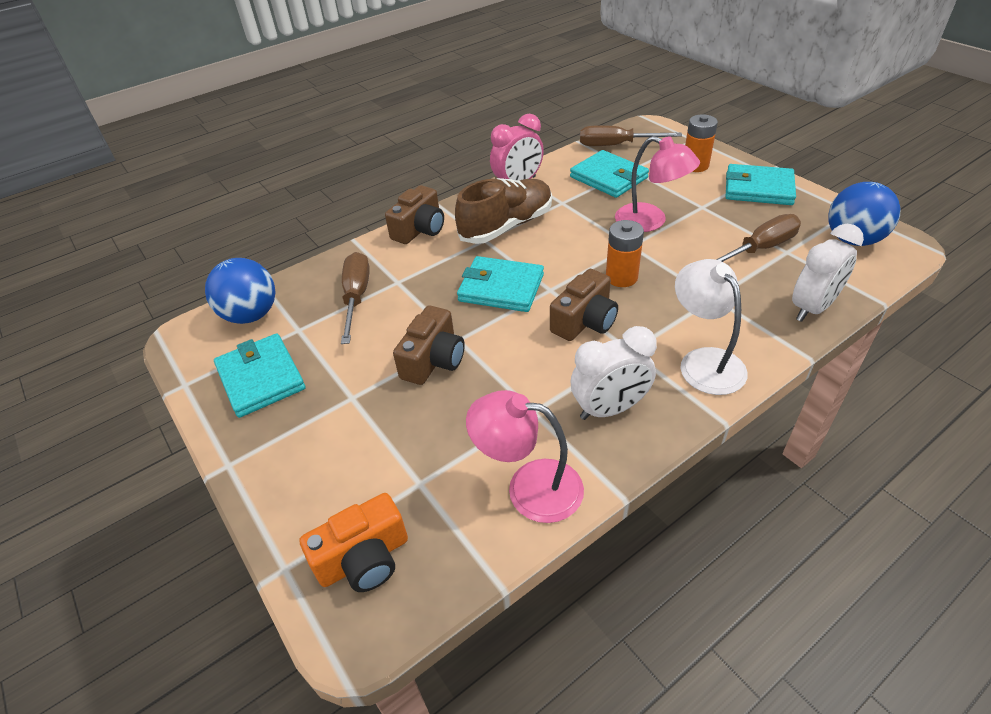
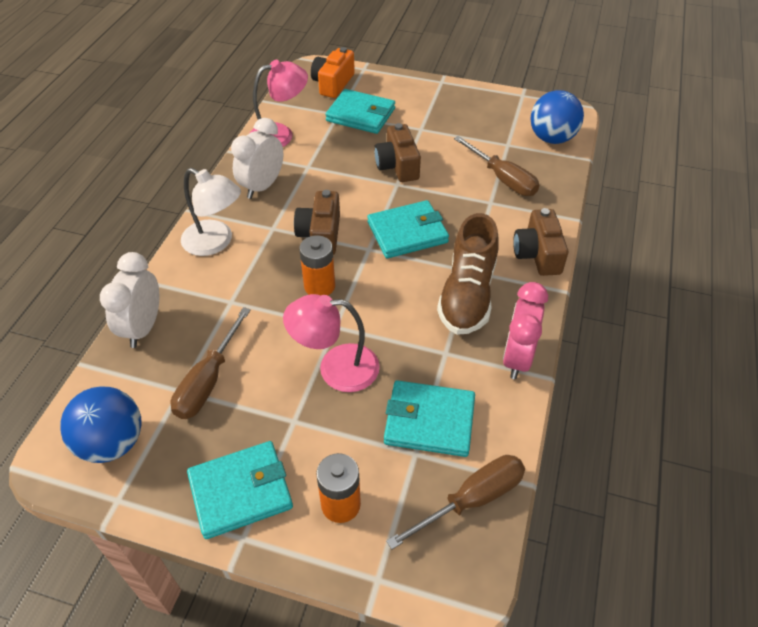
camera: 140 degrees right, 5 degrees up
(261, 378) = (486, 114): turquoise wallet -> turquoise wallet (360, 115)

